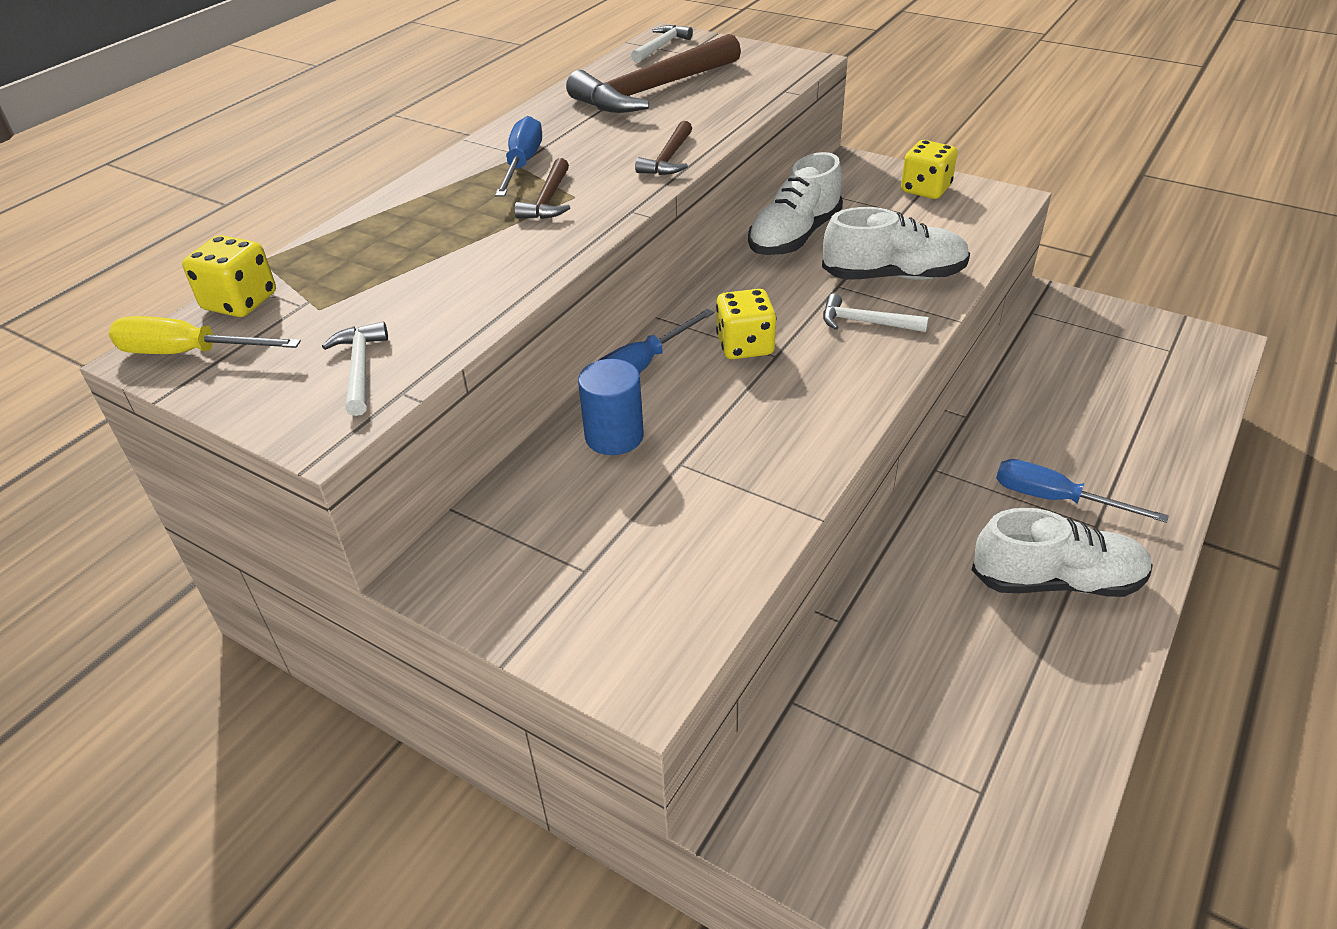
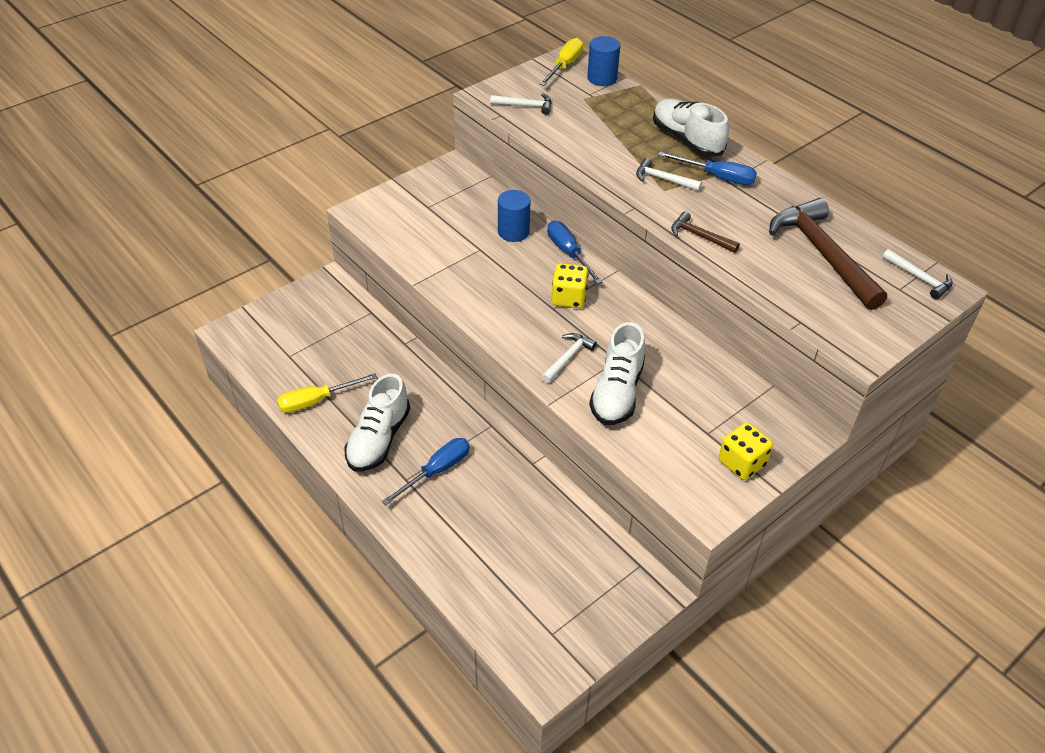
camera: 105 degrees right, 5 degrees up
(240, 302) = (602, 78): yellow dice -> blue cylinder
(548, 200) = (663, 179): brown hammer -> white hammer
(794, 236) = (692, 359): white shoe -> white shoe (686, 140)
(1049, 696) = (316, 401): none -> yellow screwdriver

